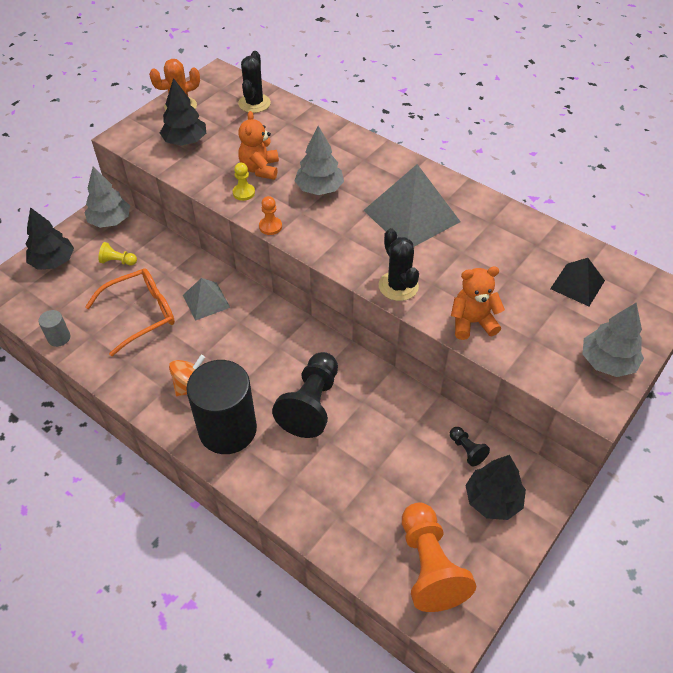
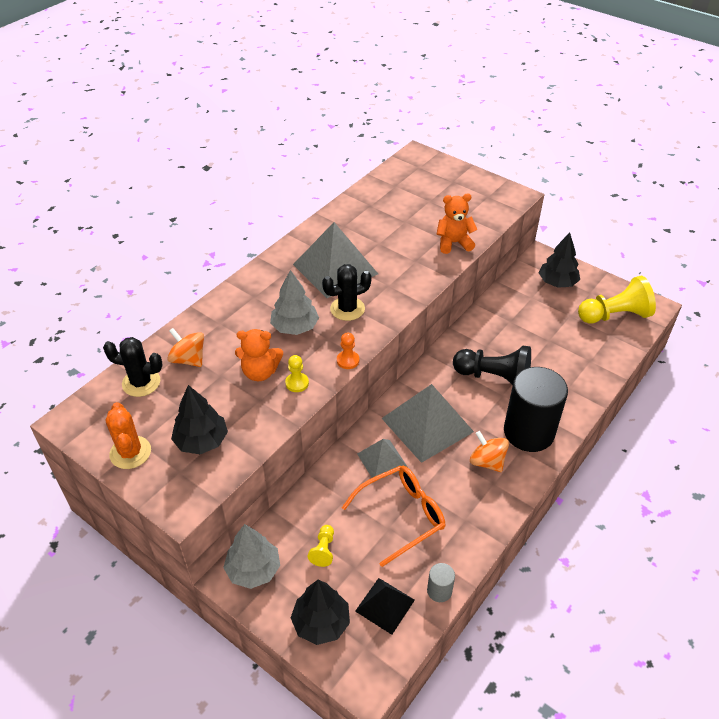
camera: 90 degrees left, 5 degrees down
(141, 314) = (401, 515): orange glasses -> orange glasses turned 90 degrees clockwise
(246, 338) = (427, 425): none -> grey pyramid
(279, 126) = (188, 359): none -> orange spinning top
(398, 286) = (419, 279): black cactus -> black cactus (347, 309)
(429, 566) = (614, 315): orange pawn -> yellow pawn
(467, 450) = (520, 292): black pawn -> none
(472, 322) = (453, 243): orange teddy bear -> orange teddy bear turned 90 degrees clockwise
(577, 284) = (411, 191): black pyramid -> black pyramid (385, 605)
(607, 362) = (481, 187): grey tree -> none

